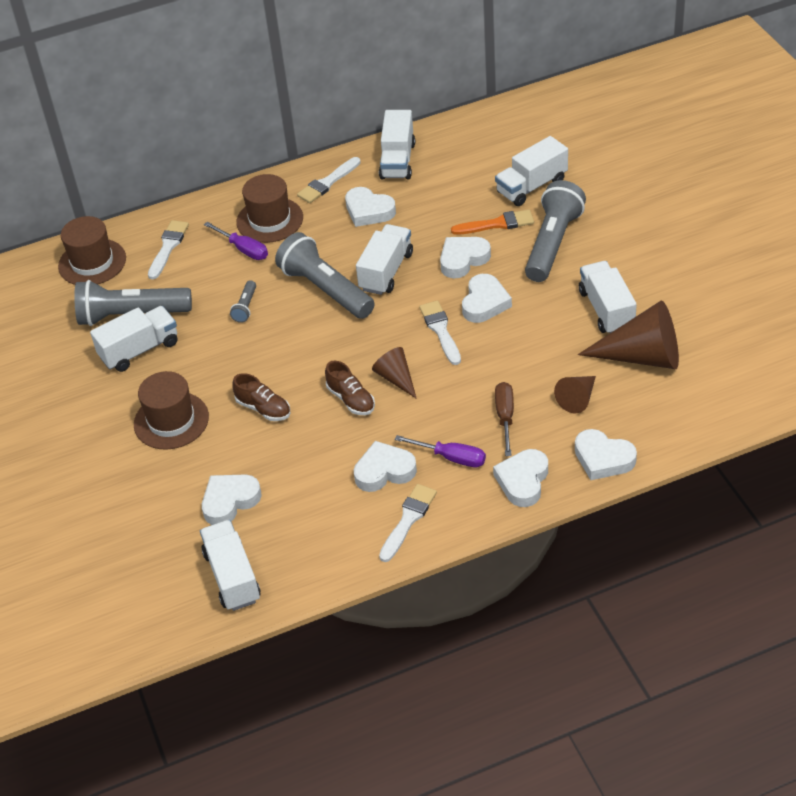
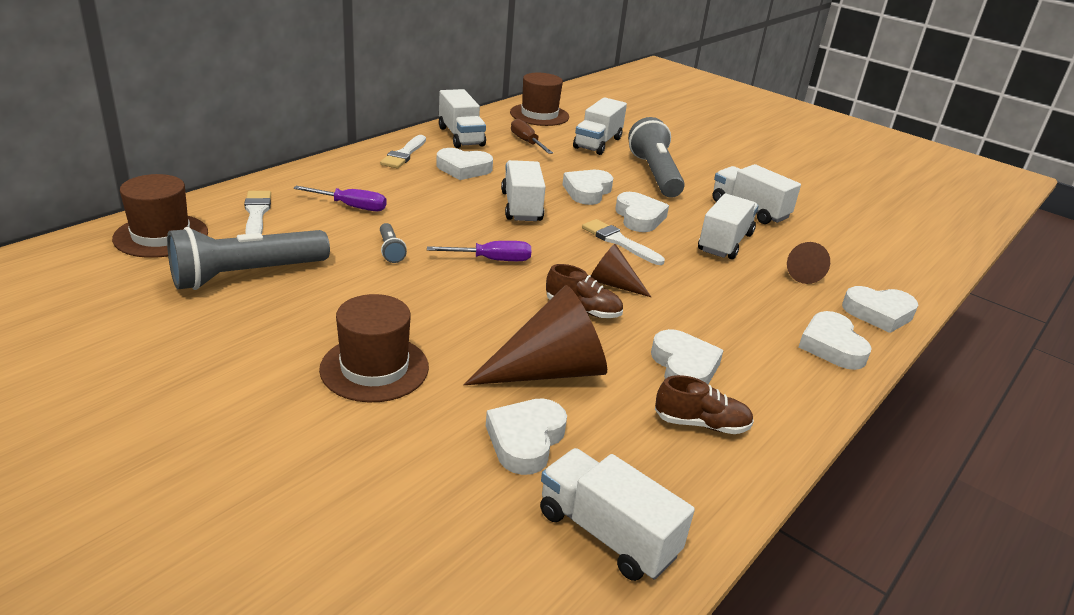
camera: 35 degrees left, 15 degrees down
(139, 350) = (279, 305): white truck -> white truck (725, 243)
(263, 408) = (488, 335): brown shoe -> brown shoe (701, 424)
(269, 220) = (363, 183): brown hat -> brown hat (539, 115)
(325, 289) = (470, 226): grey flashlight -> none
(384, 471) = (684, 367): white heart -> white heart turned 120 degrees clockwise
(408, 520) = (759, 409): white brush -> none
(451, 457) = (740, 340): purple screwdriver -> purple screwdriver (492, 260)
(497, 224) = (593, 167): orange brush -> none
(505, 417) = (754, 297): brown screwdriver -> brown screwdriver (527, 142)
(642, 356) = (816, 235): brown cone -> brown cone (549, 371)

